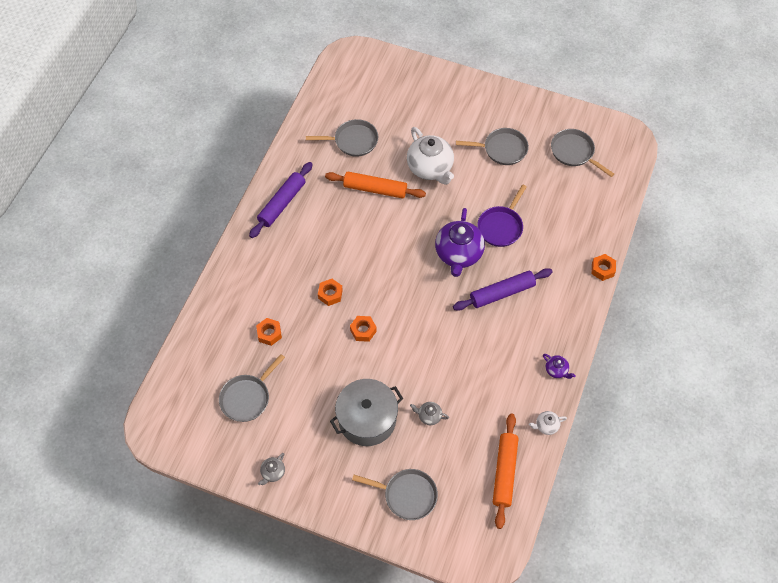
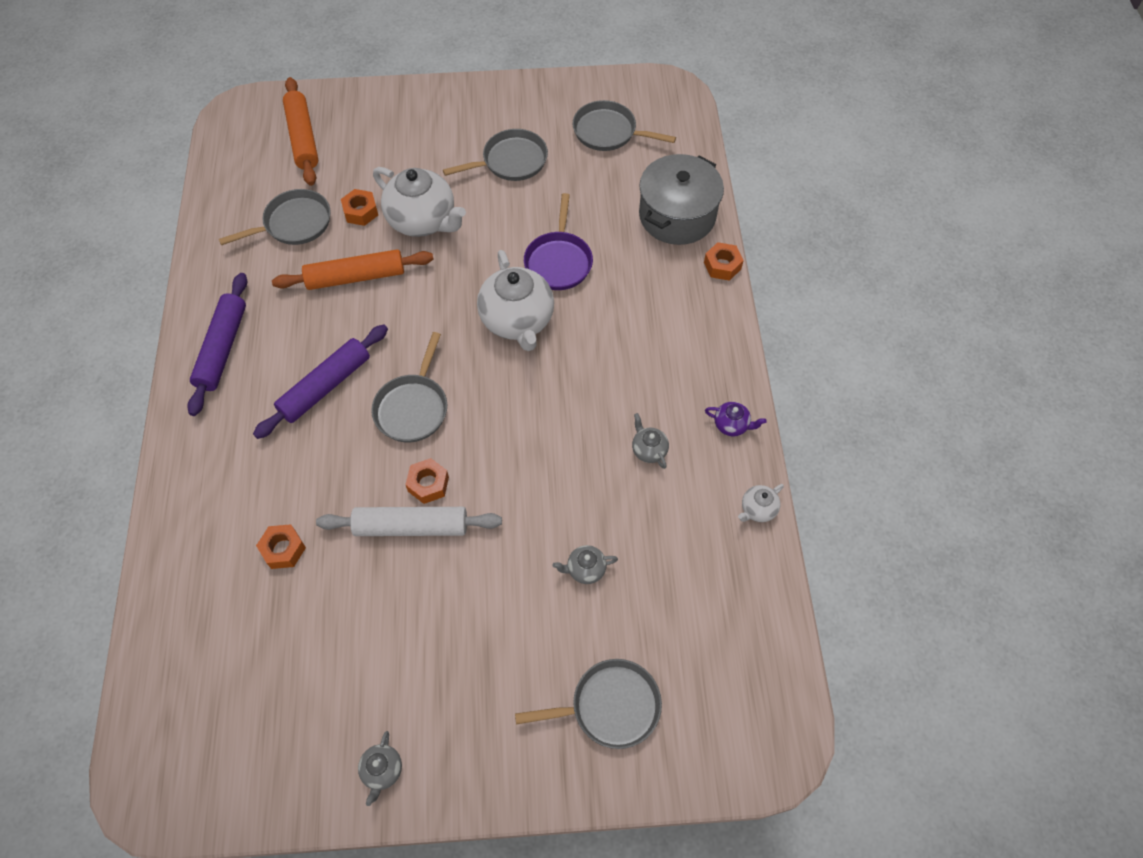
camera: 25 degrees left, 0 degrees up
(247, 397) = (289, 666): grey pan -> grey pan (413, 407)
(330, 294) = (354, 451): orange nut -> orange nut (361, 212)
(343, 350) = (411, 526): none -> white rolling pin
(367, 419) = (494, 615): grey pot -> grey pot (677, 215)
(458, 254) = (517, 321): purple teapot -> white teapot
(499, 364) = (648, 450): none -> grey teapot
(502, 293) = (604, 349): purple rolling pin -> purple rolling pin (325, 386)
(504, 472) = (734, 604): orange rolling pin -> orange rolling pin (303, 138)

